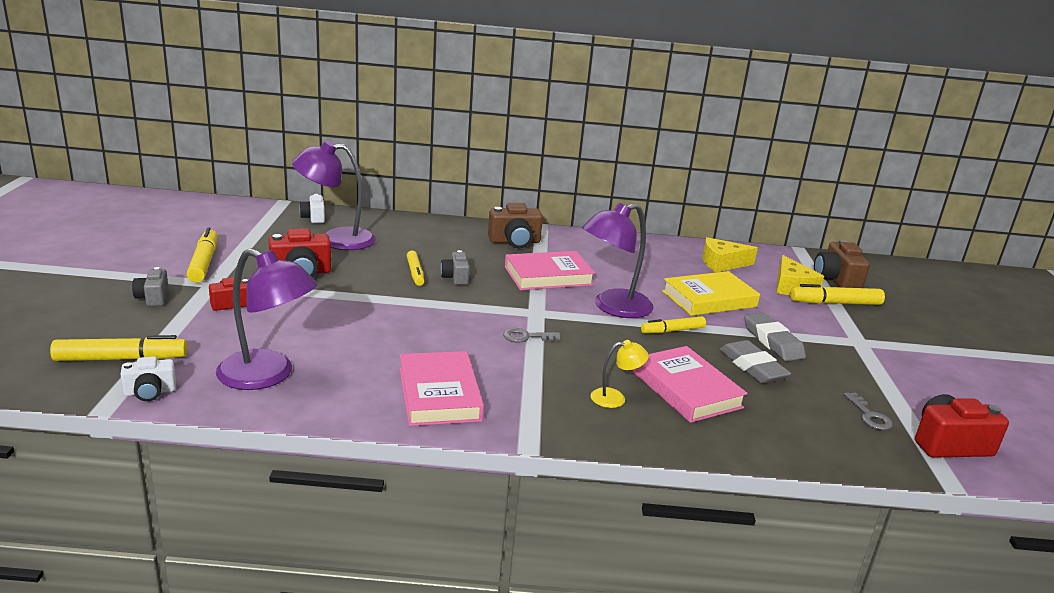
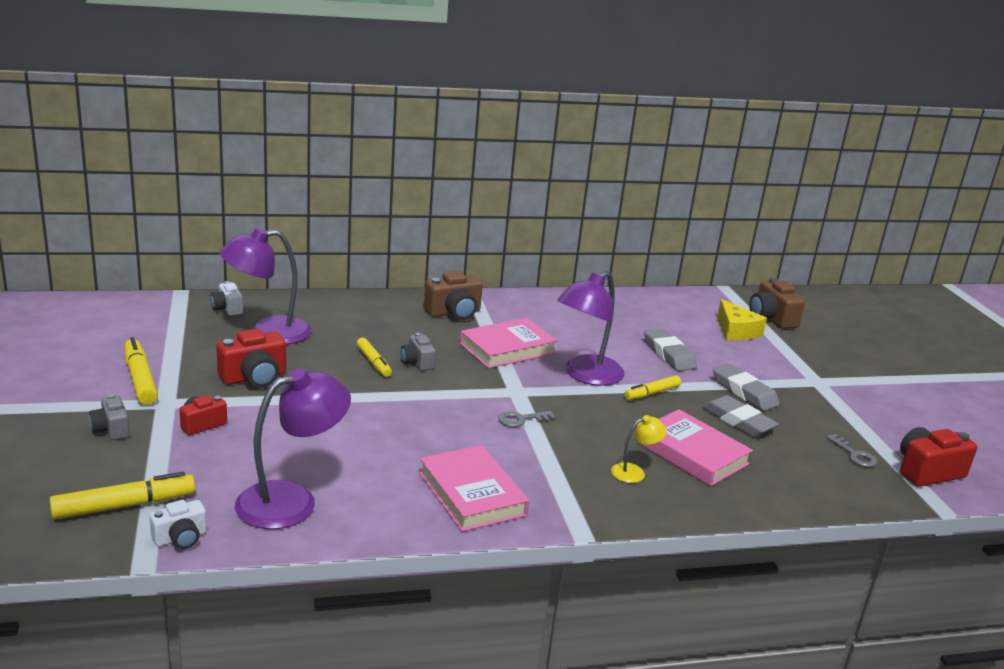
camera: 15 degrees left, 0 degrees up
(268, 375) = (292, 500): purple lamp -> purple lamp turned 45 degrees counterclockwise
(709, 299) = (669, 354): yellow book -> grey eraser
(722, 263) = (663, 313): yellow cheese -> none
(835, 303) = (780, 343): yellow marker -> none

